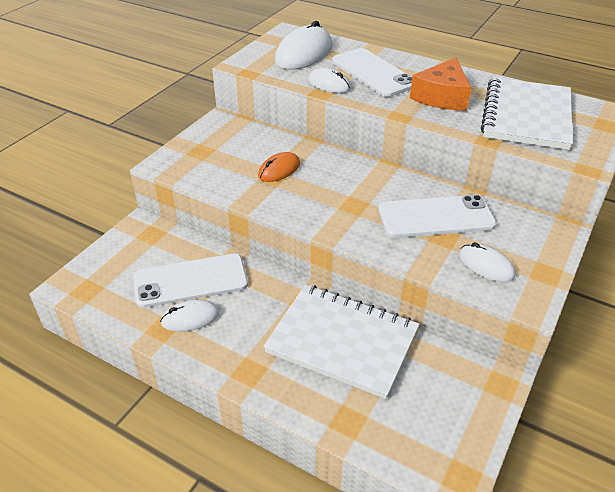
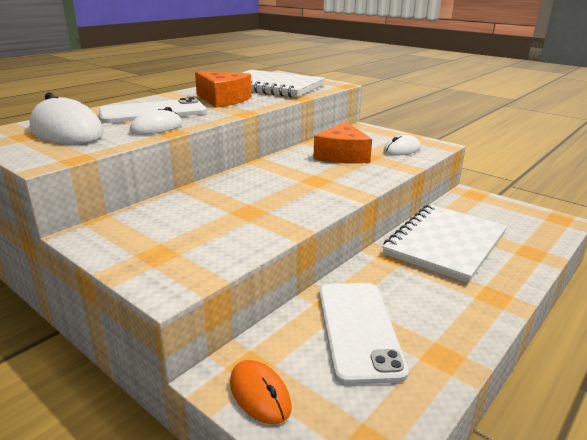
camera: 80 degrees left, 15 degrees down
(190, 318) = (424, 332): white mouse -> none
(279, 170) = (237, 207): orange mouse -> orange mouse (260, 394)
(436, 217) = (342, 155): white phone -> orange cheese

